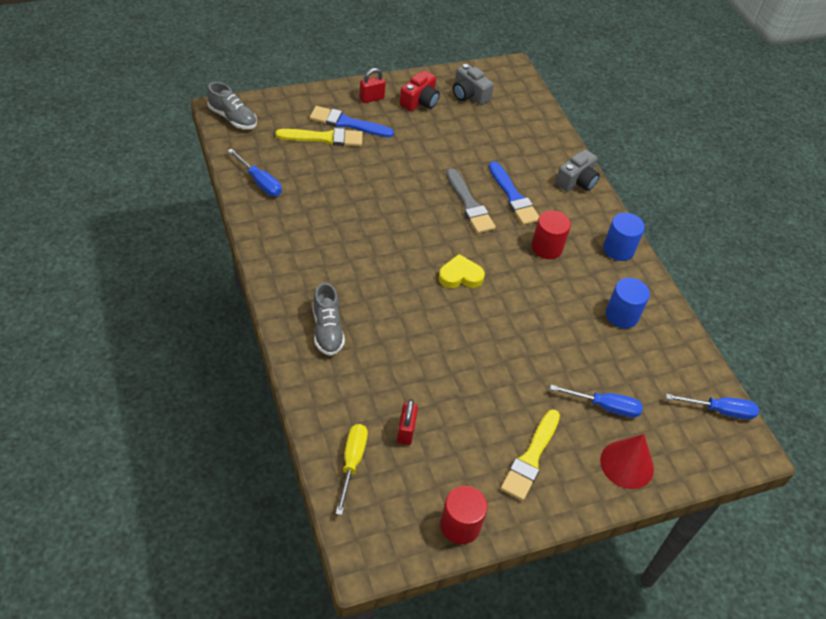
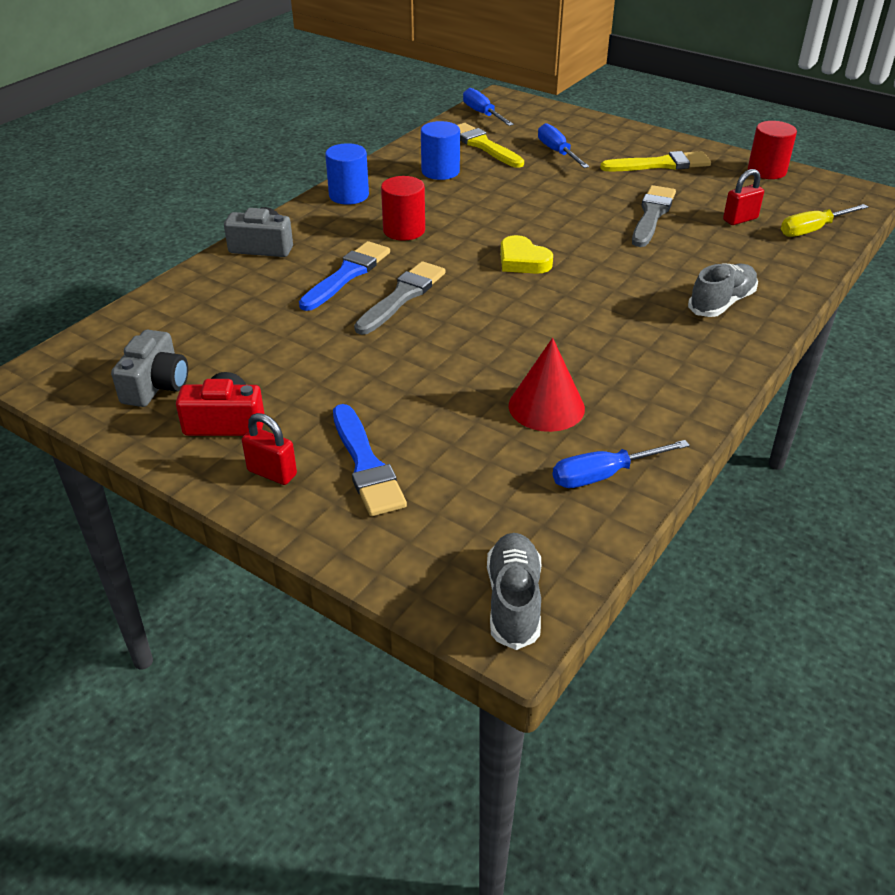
camera: 120 degrees left, 10 degrees down
(260, 182) = (604, 475): blue screwdriver -> blue screwdriver turned 120 degrees counterclockwise
(324, 138) = (429, 469): yellow brush -> yellow brush (483, 145)
(458, 385) = (652, 215): none -> grey brush
(627, 464) = (596, 132): red cone -> red cone (546, 407)

